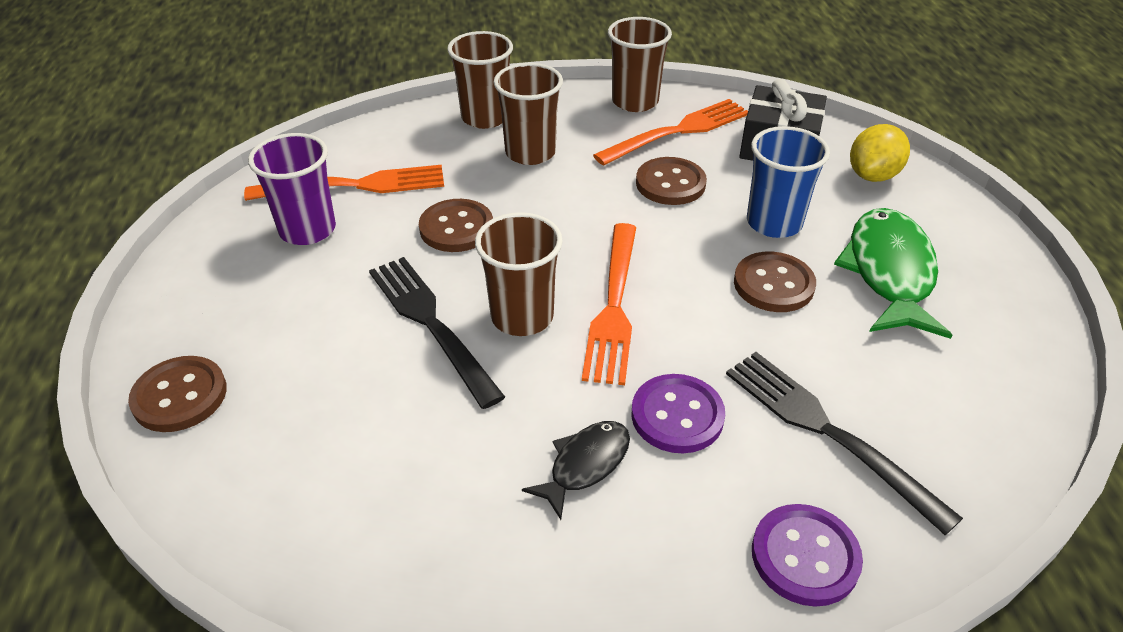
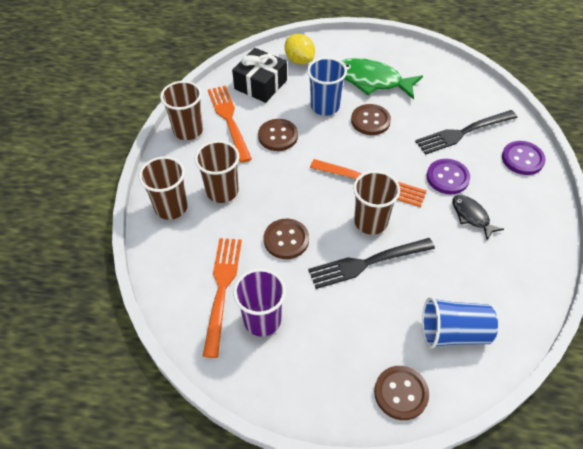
camera: 75 degrees left, 10 degrees up
(297, 457) = (453, 333): none -> blue cup

